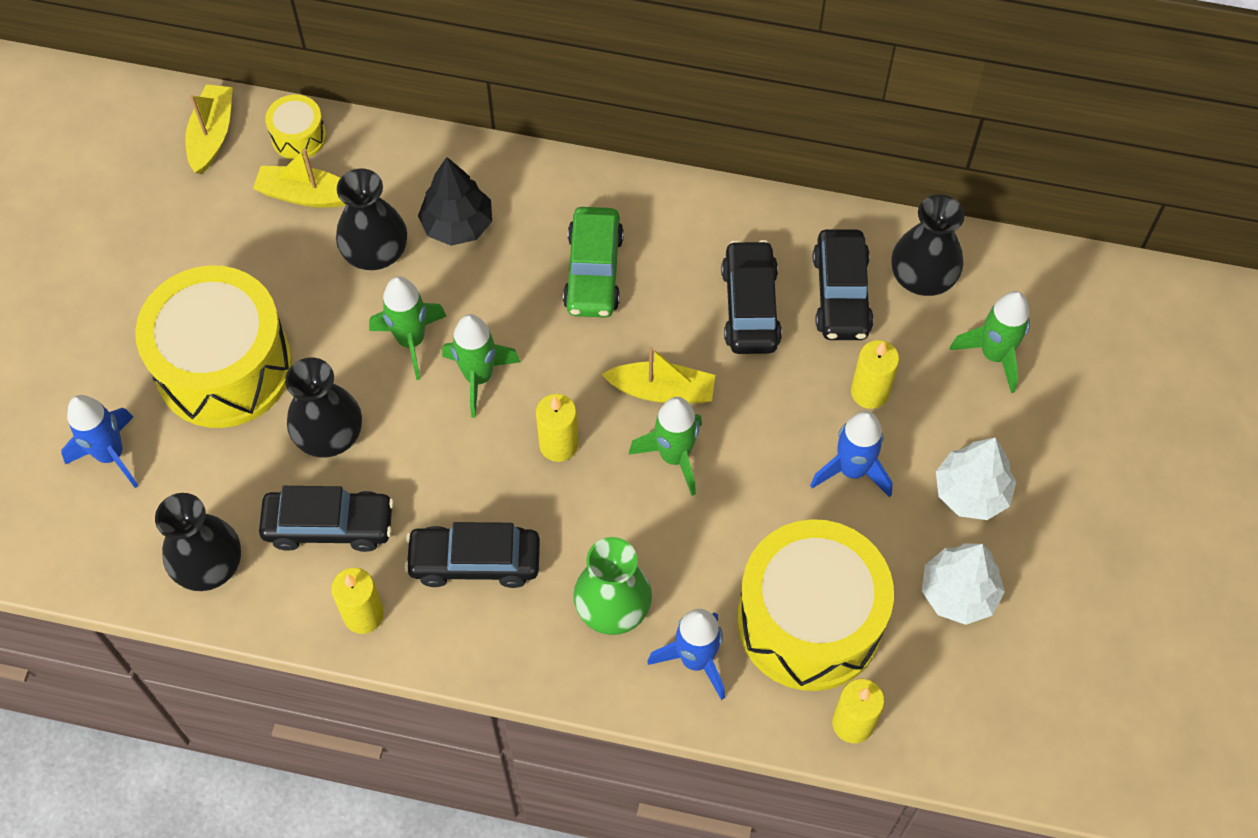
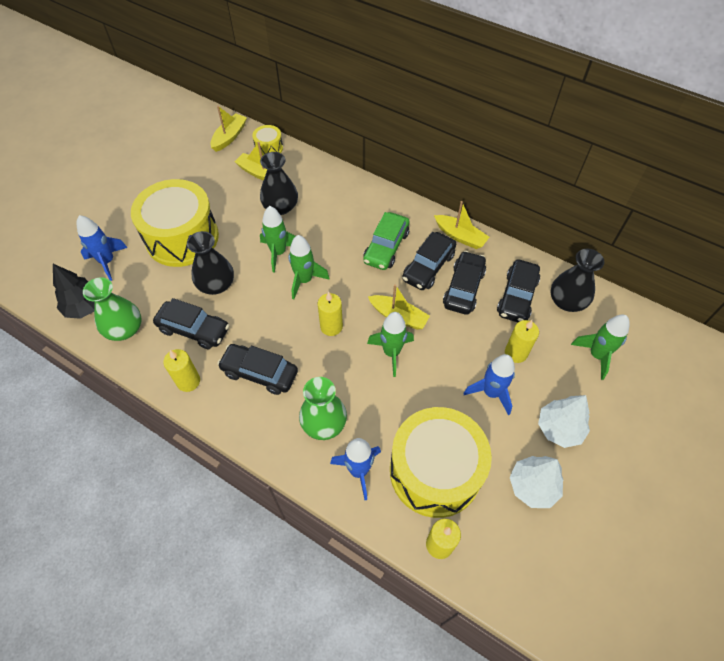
camera: 20 degrees right, 5 degrees down
(208, 564) = (124, 329): black vase -> green vase
(457, 225) = (326, 206): black tree -> black tree (85, 307)
(679, 286) = (428, 267): none -> black car
(712, 211) = (460, 236): none -> yellow boat

